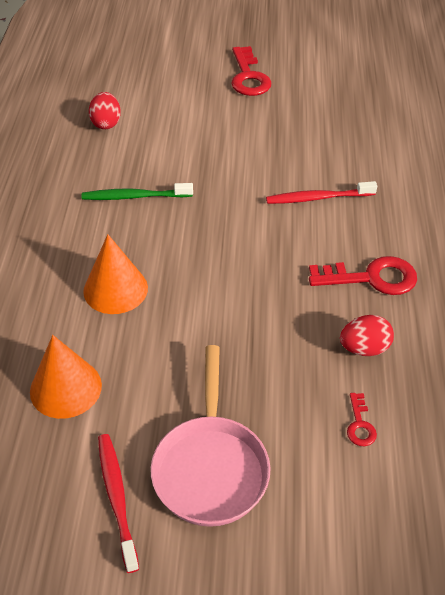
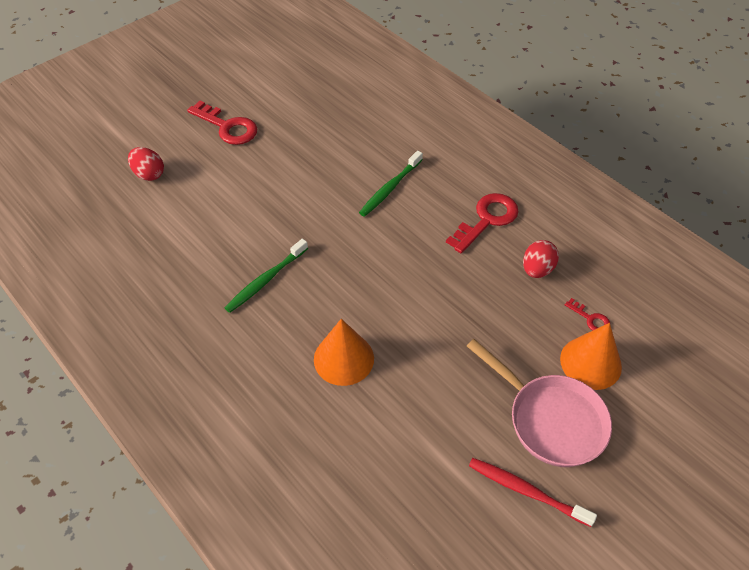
camera: 45 degrees left, 5 degrees up
(65, 388) = (403, 455): orange cone -> orange cone (590, 362)
(106, 123) = (164, 238): red egg -> red egg (149, 174)
(318, 198) = (390, 188): red toothbrush -> green toothbrush

